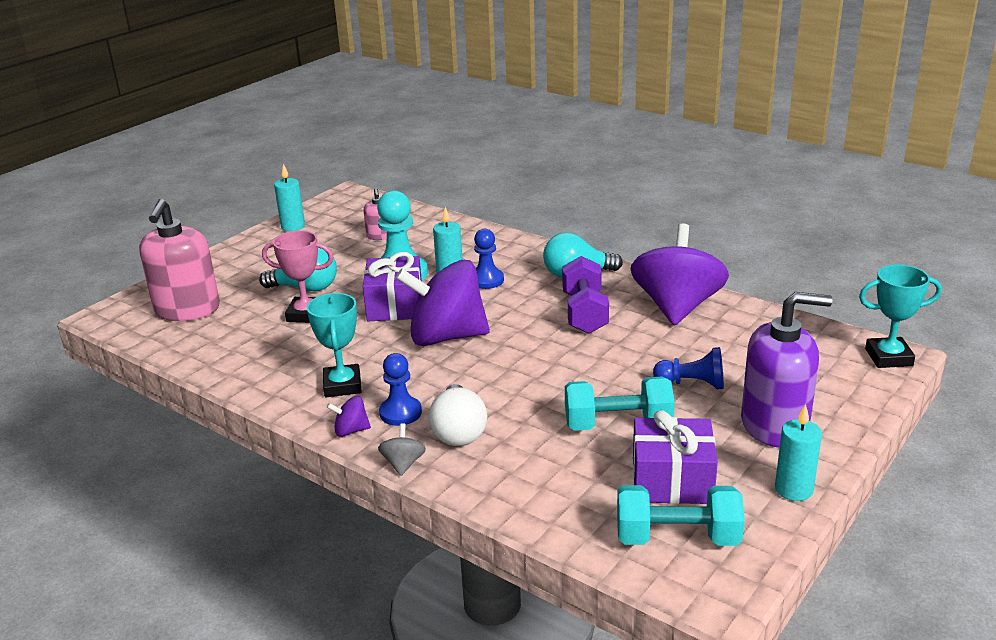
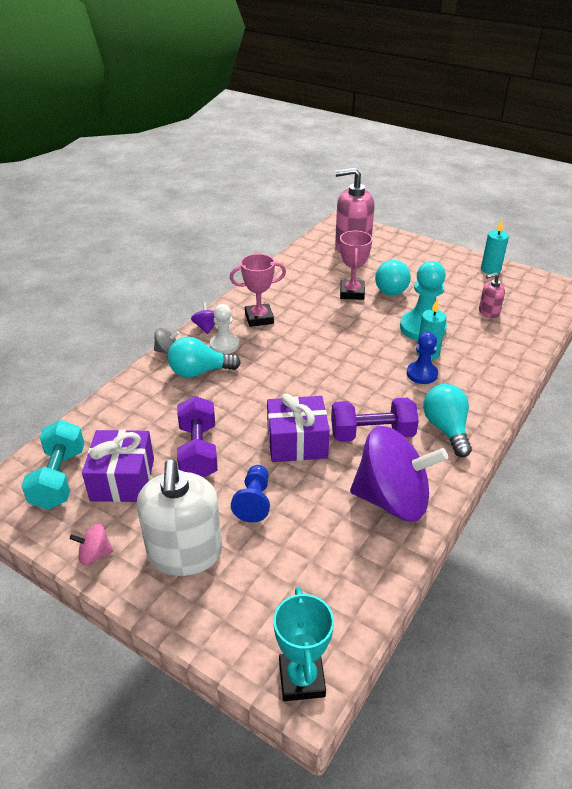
camera: 85 degrees right, 10 degrees up
(342, 385) = (259, 318): turquoise trophy -> pink trophy
(395, 305) = (370, 330): purple gift -> purple gift (297, 442)
(400, 413) = (224, 345): blue pawn -> white pawn
(446, 337) = (325, 358): purple spinning top -> none
(458, 432) = (199, 372): white light bulb -> turquoise light bulb
(618, 424) = (198, 451): turquoise dumbbell -> purple dumbbell
(774, 425) = (185, 553): purple soap dispenser -> white soap dispenser
(793, 489) = (95, 554): turquoise candle -> pink spinning top

